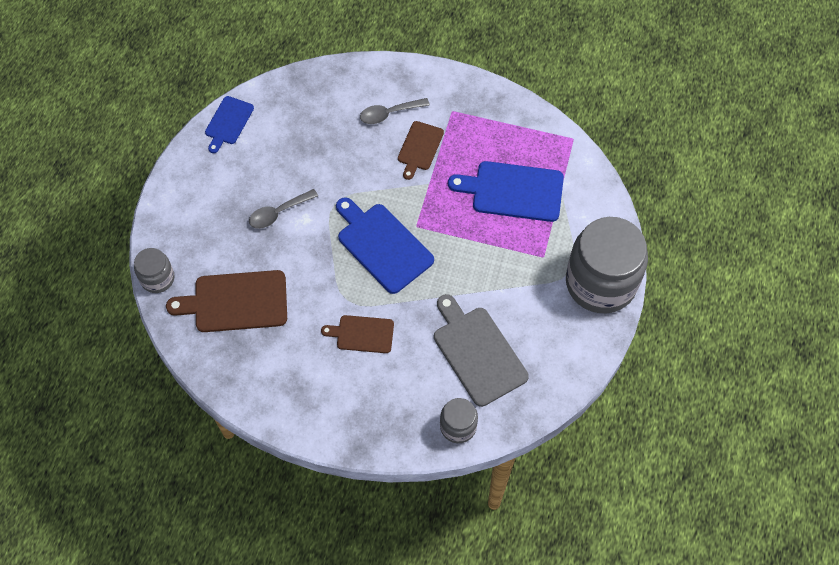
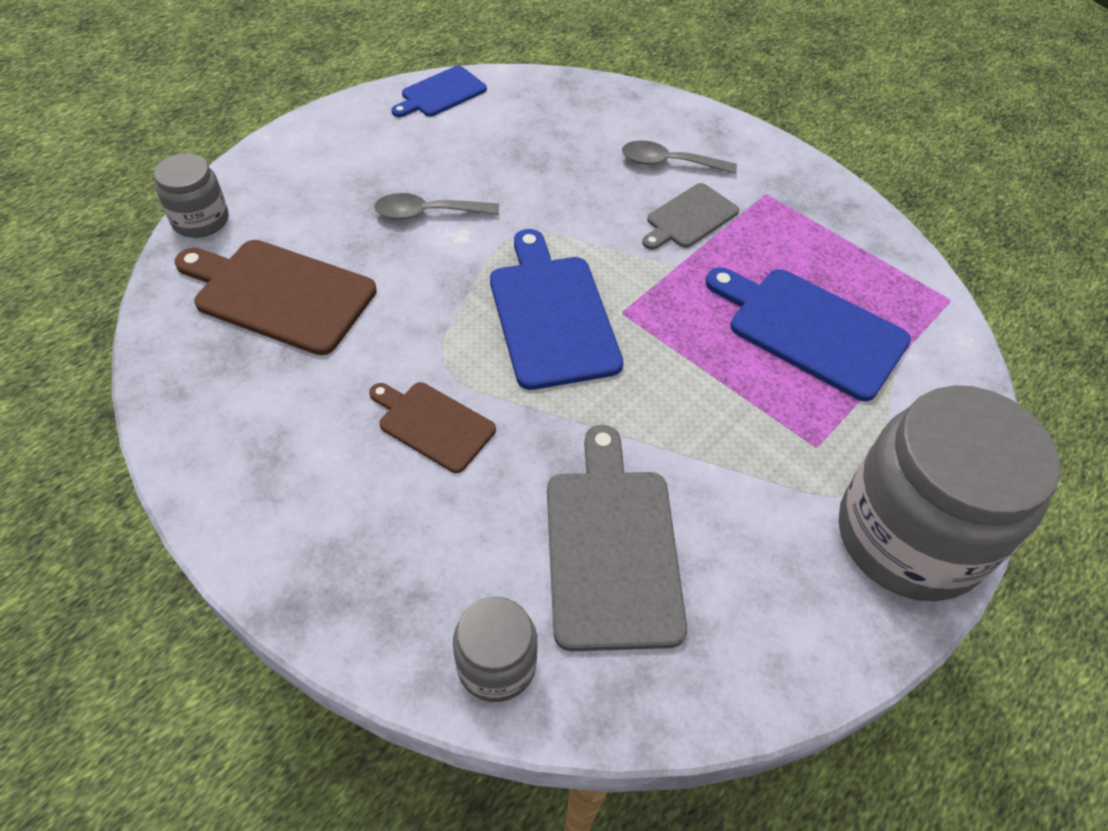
camera: 25 degrees right, 10 degrees down
(419, 148) = (689, 218): brown cutting board -> grey cutting board

